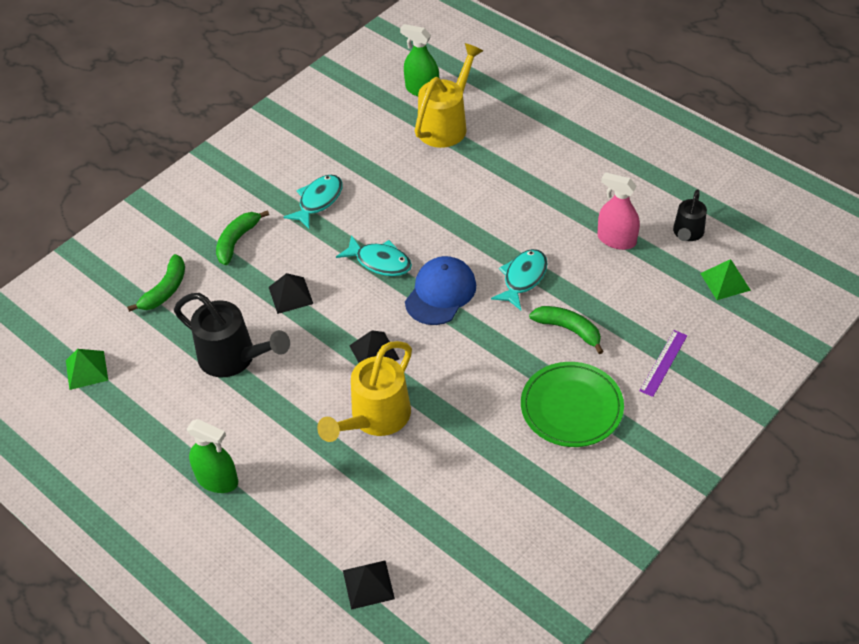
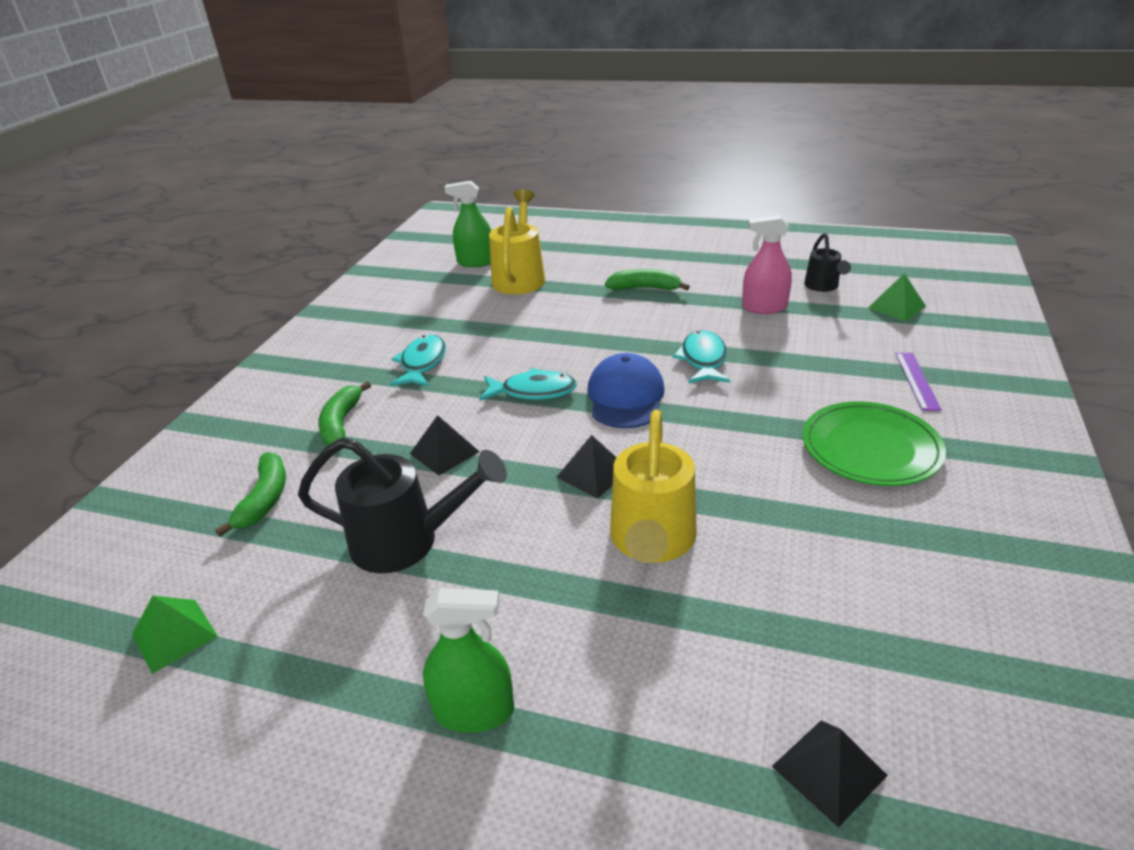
camera: 25 degrees left, 15 degrees down
(568, 330) = (793, 384): green banana -> green banana (645, 288)

